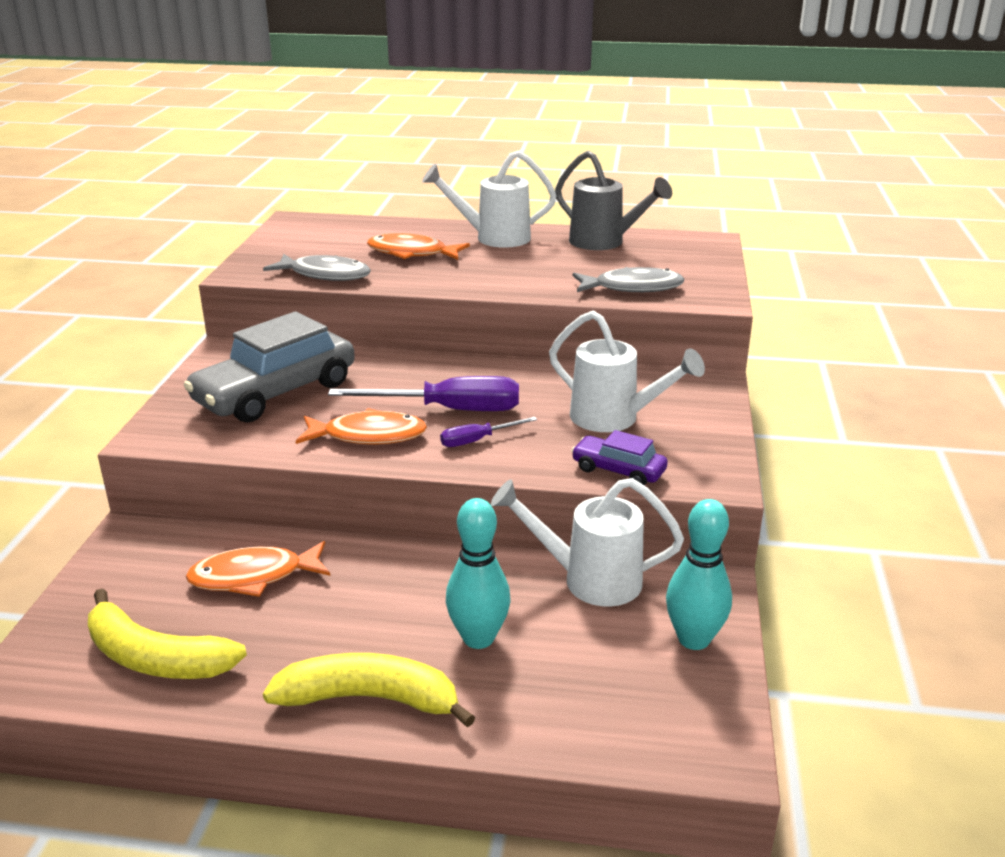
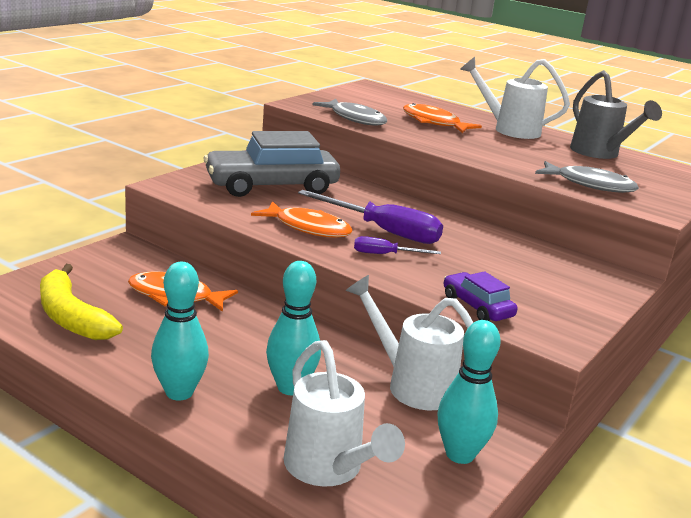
camera: 25 degrees right, 5 degrees down
(370, 699) = (179, 392): yellow banana -> turquoise bowling pin
(614, 419) = (510, 275): white watering can -> white watering can (329, 470)

